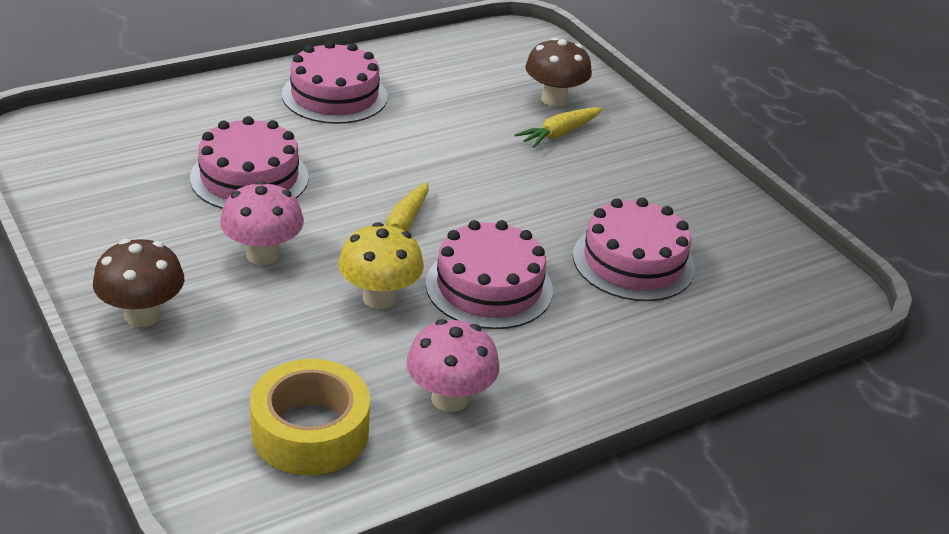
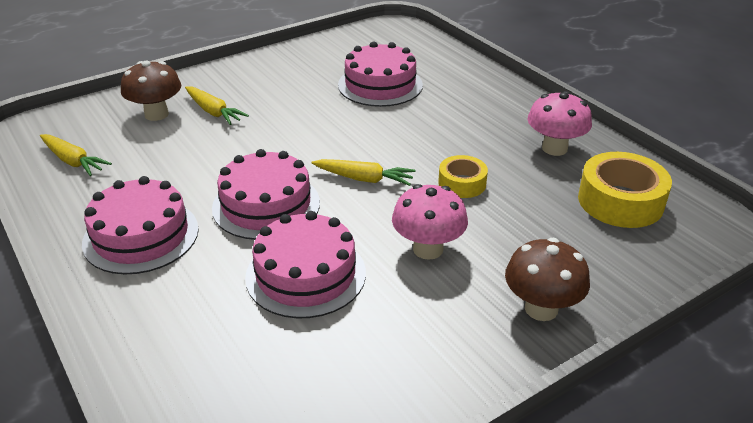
camera: 90 degrees left, 0 degrees up
(379, 298) = (462, 183): yellow mushroom -> yellow tape
(464, 59) = (73, 161): none -> yellow carrot
(489, 287) = (429, 137): pink cake -> pink cake (266, 205)

